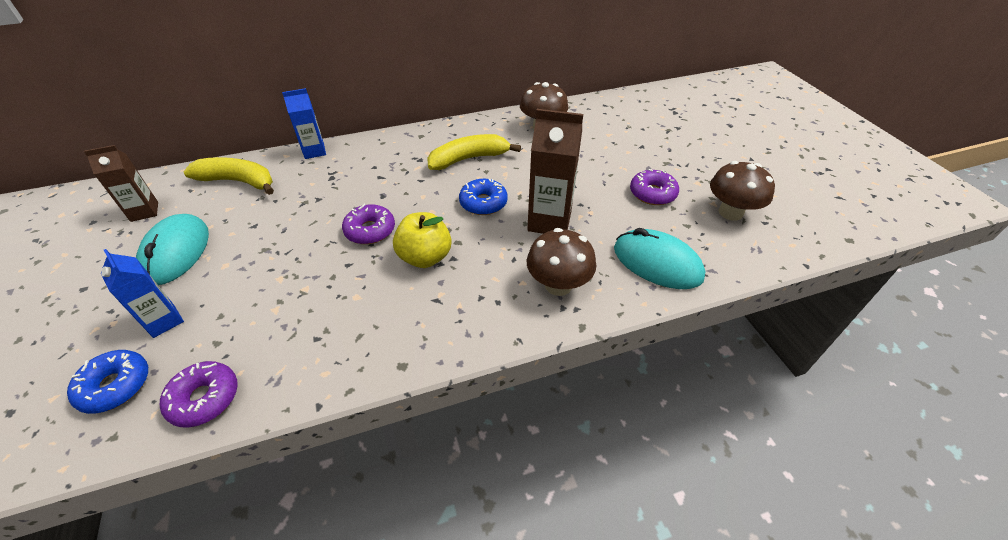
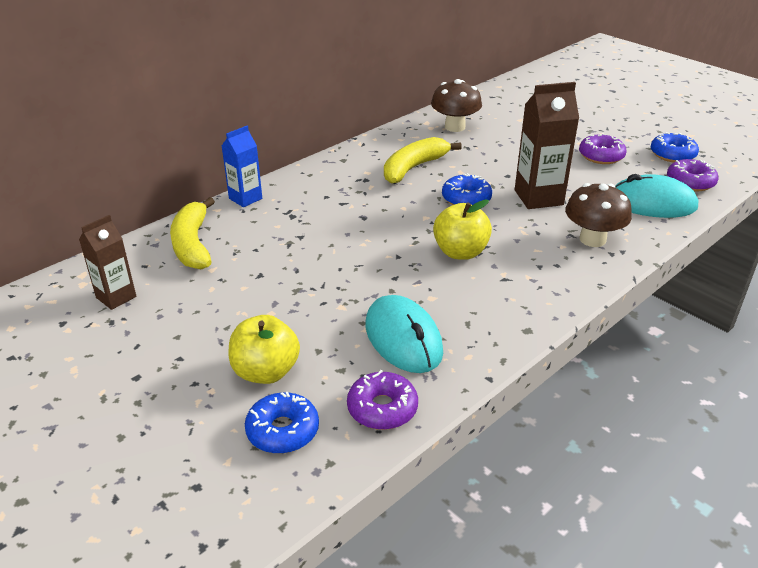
camera: 25 degrees left, 10 degrees down
(164, 321) = (266, 372): blue carton -> yellow apple
(176, 252) = (203, 318): turquoise mouse -> turquoise mouse (403, 338)
(238, 181) = (193, 244): yellow banana -> yellow banana turned 90 degrees counterclockwise
(370, 230) = (385, 247): purple donut -> purple donut (690, 182)
(730, 212) = (672, 154): brown mushroom -> blue donut

